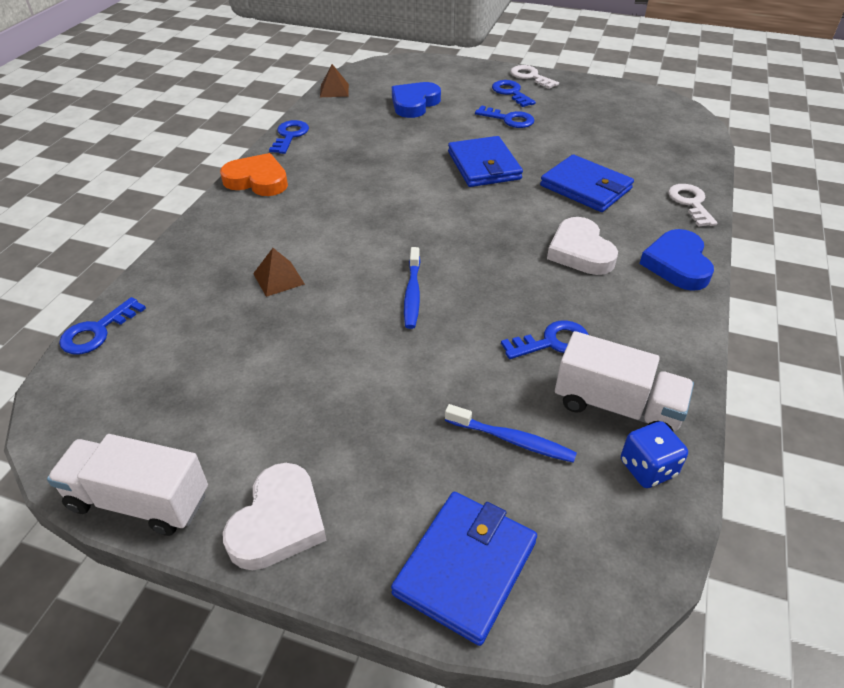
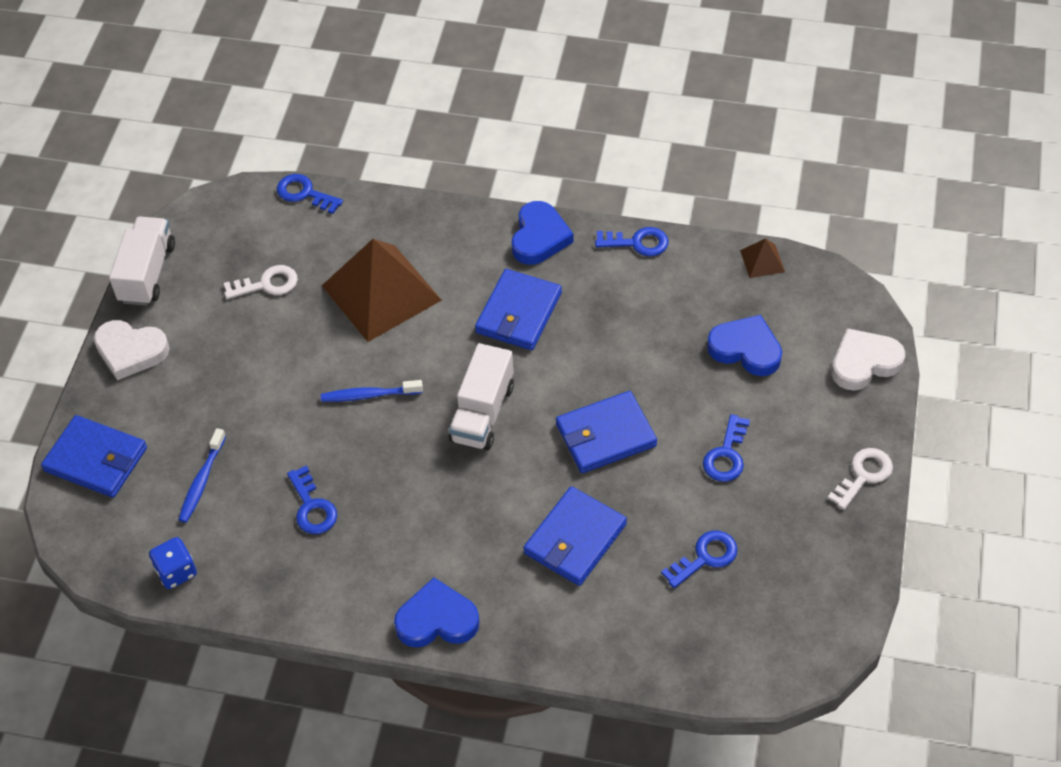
camera: 85 degrees right, 10 degrees up
(257, 180) = (539, 237): orange heart -> blue heart
(278, 278) = (381, 292): brown pyramid -> brown pyramid, size x2.38
(340, 197) = (518, 313): none -> blue wallet
(511, 93) = (805, 454): blue key -> blue key (705, 557)
(580, 252) = (449, 531): white heart -> white heart (864, 363)
(616, 406) = (238, 553): white truck -> white truck (482, 413)
(690, 203) = (558, 647): white key -> white key (267, 284)

